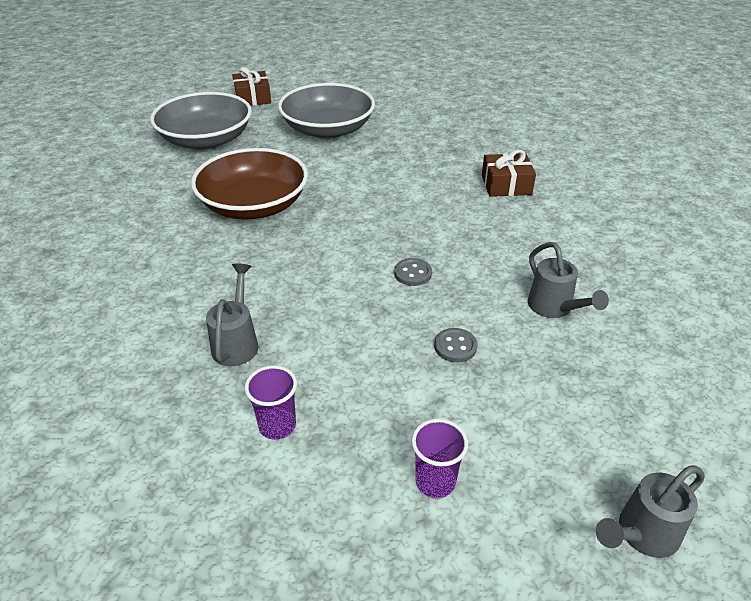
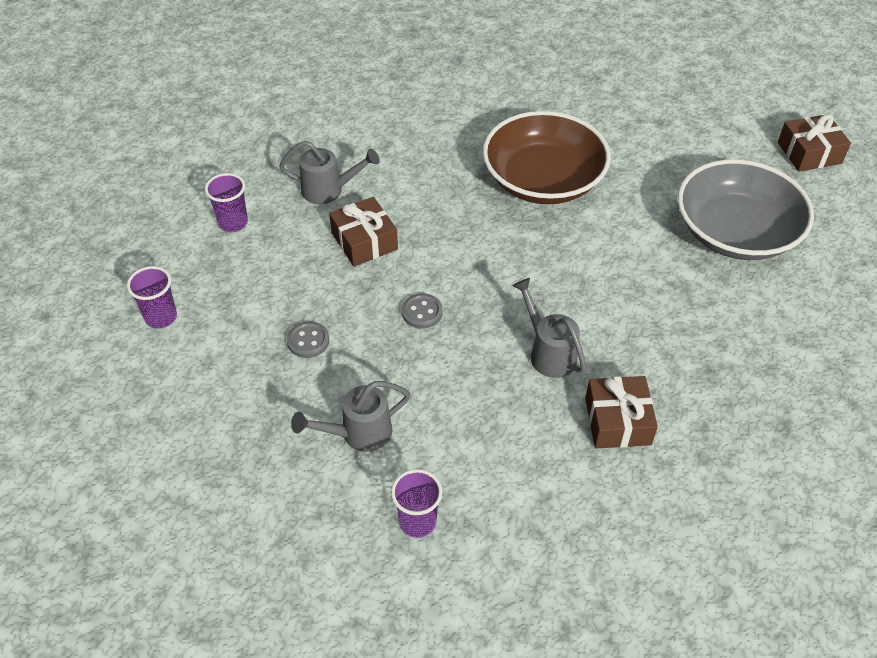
camera: 90 degrees right, 10 degrees up
(206, 140) = (681, 126): grey bowl -> none
(319, 312) = (364, 241): none -> brown gift
(625, 274) = (417, 522): none -> purple cup
(642, 534) = (82, 446): grey watering can -> grey watering can (548, 352)

